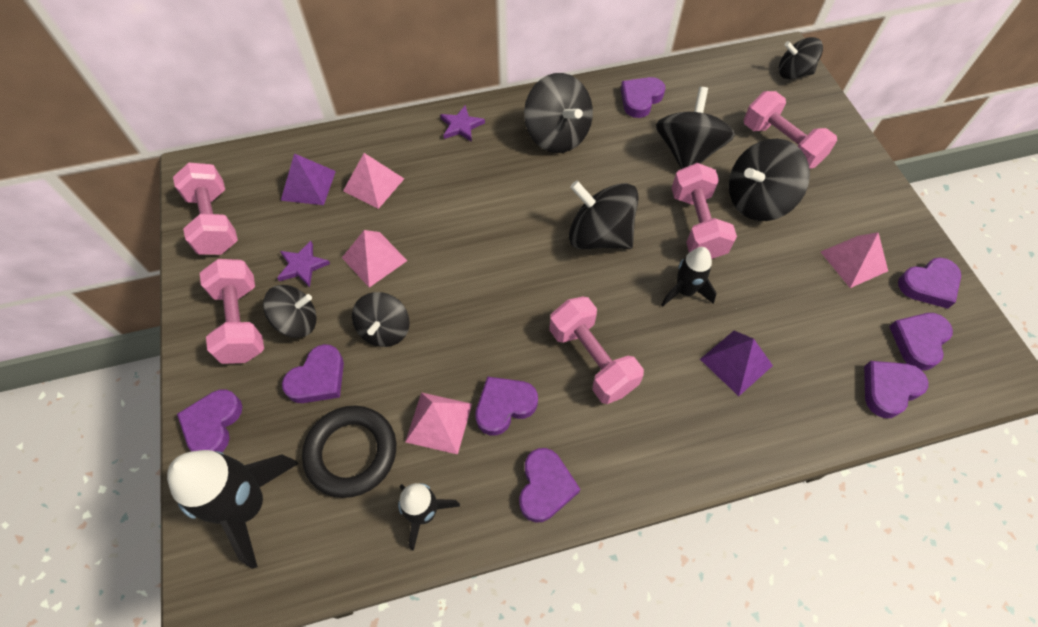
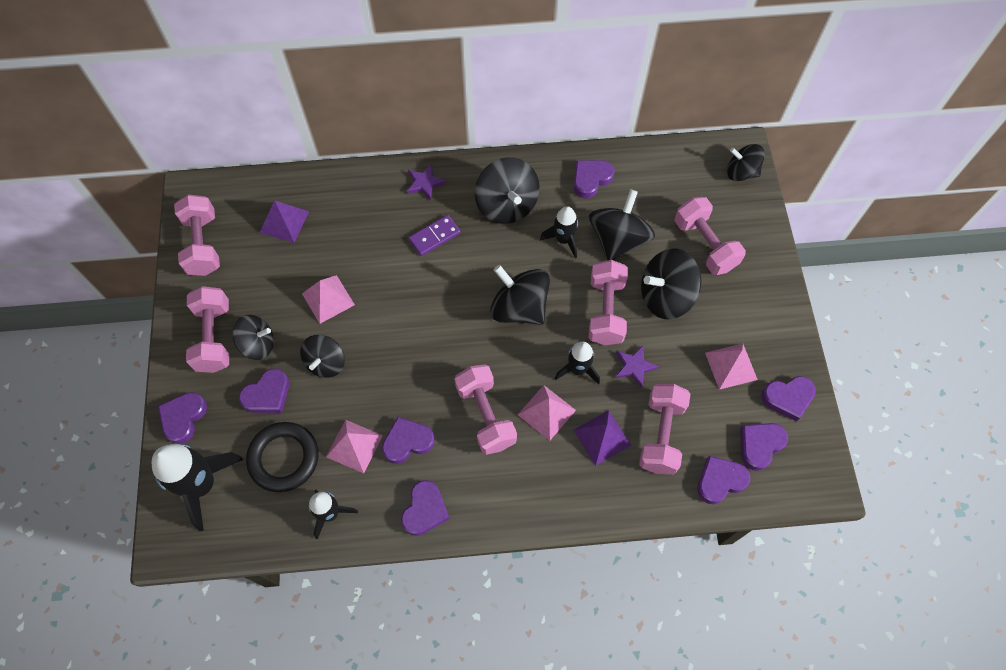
camera: 10 degrees right, 5 degrees up
(302, 266) = (269, 296): purple star -> purple star (634, 366)
(373, 184) = (339, 229): pink pyramid -> pink pyramid (546, 412)
(484, 177) = (434, 236): none -> purple domino
(628, 160) = (563, 240): none -> black rocket
(803, 348) = (661, 435): none -> pink dumbbell

